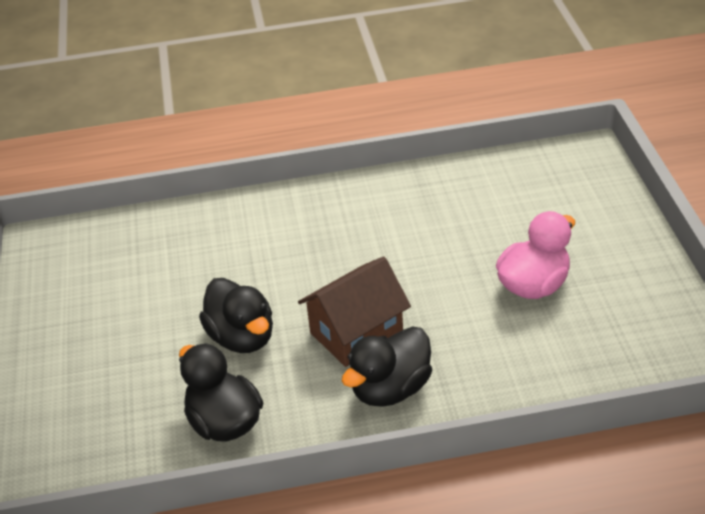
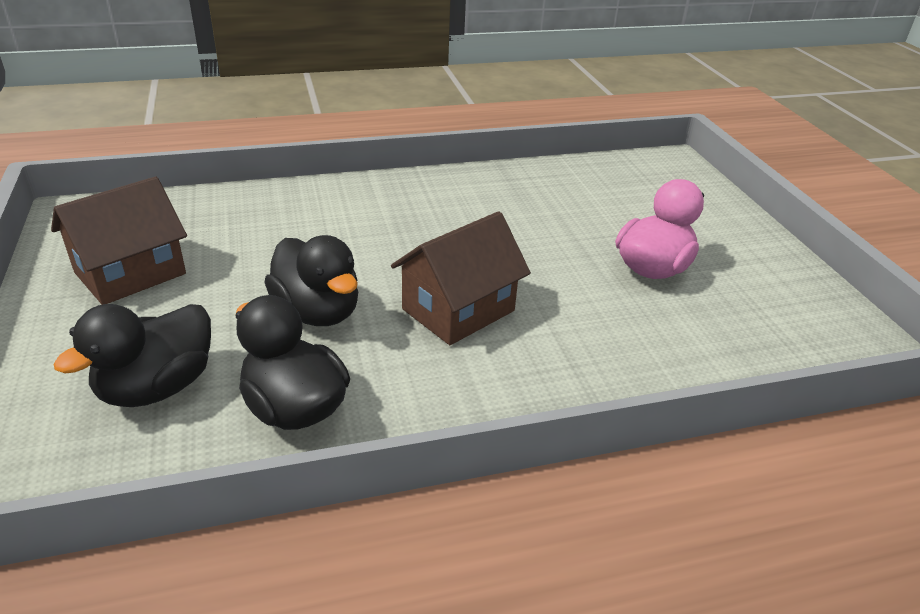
camera: 10 degrees left, 5 degrees down
(92, 303) = (130, 273): none -> brown house
(390, 389) = (509, 371): black duck -> black duck (157, 387)

